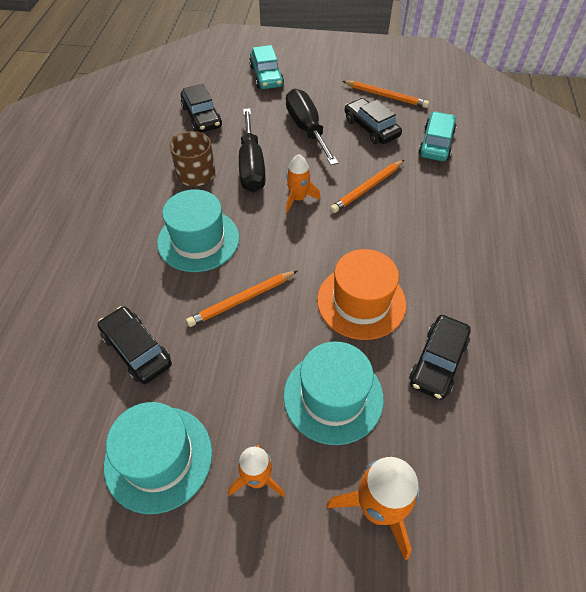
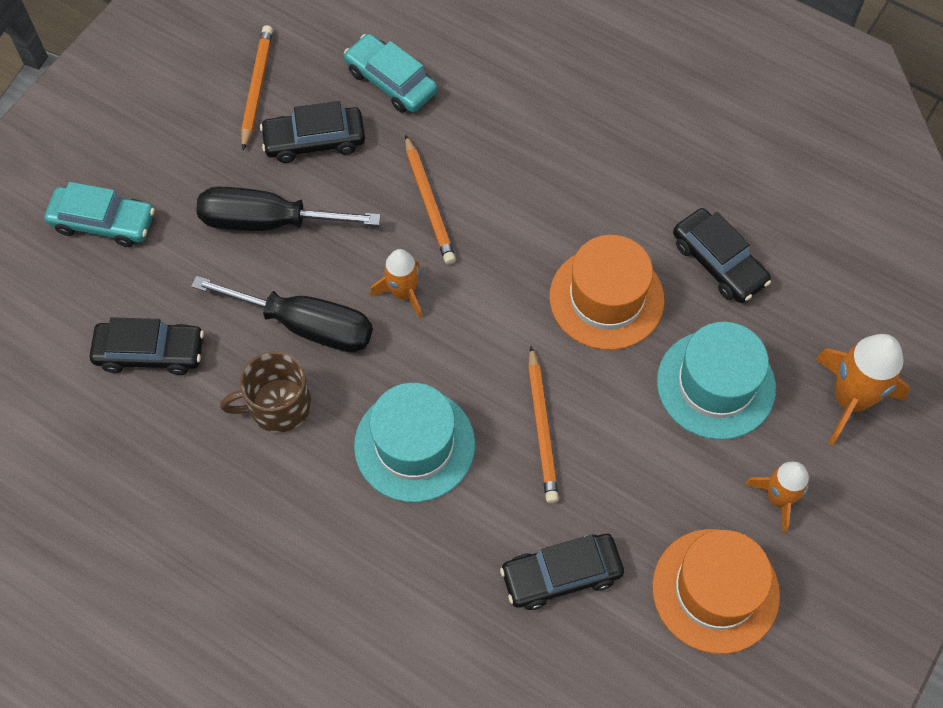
camera: 65 degrees left, 10 degrees up
(158, 458) = (715, 590): turquoise hat -> orange hat
(386, 96) = (256, 87): orange pencil -> orange pencil turned 45 degrees counterclockwise

